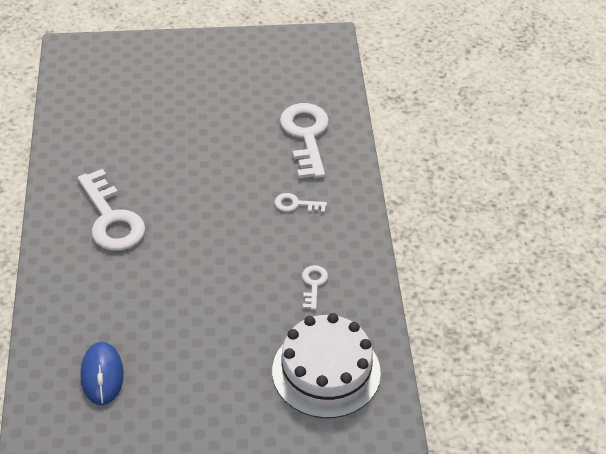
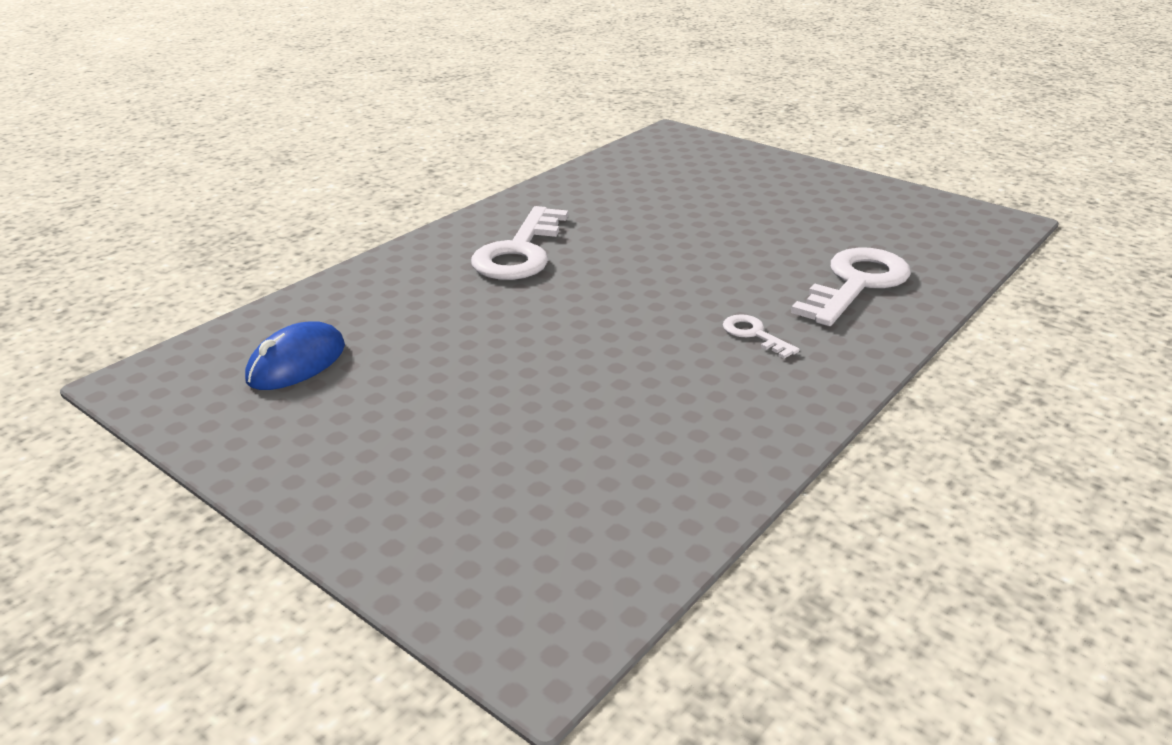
camera: 45 degrees right, 15 degrees down
(313, 284) = (666, 419): white key -> none
(326, 371) = (545, 521): white cake -> none

